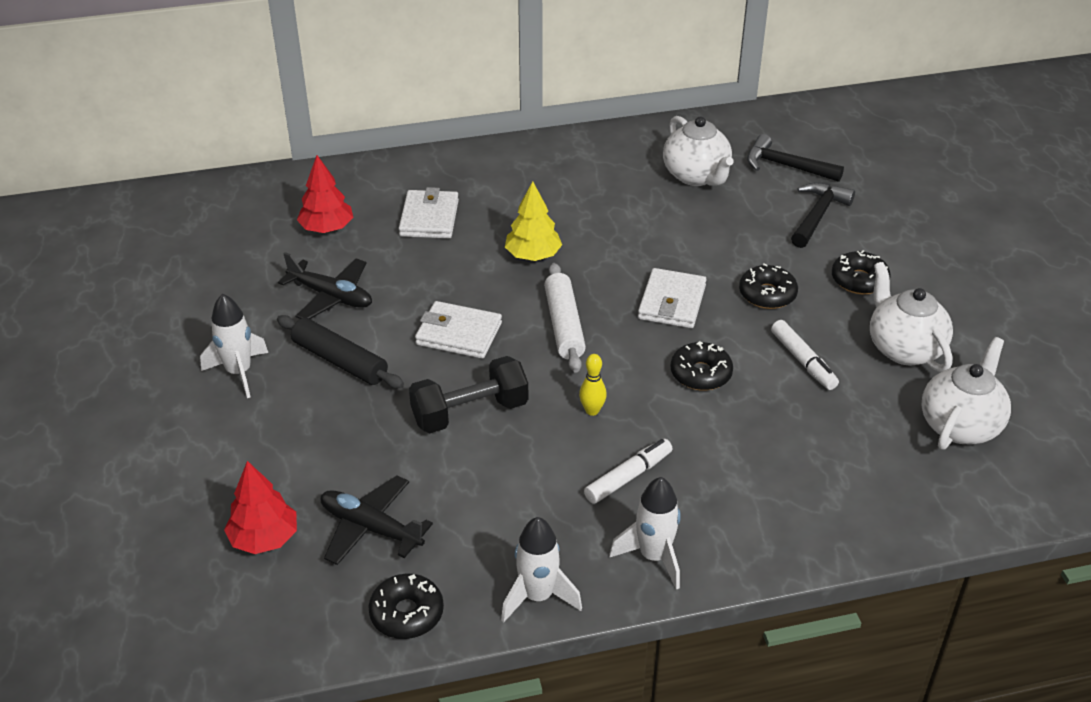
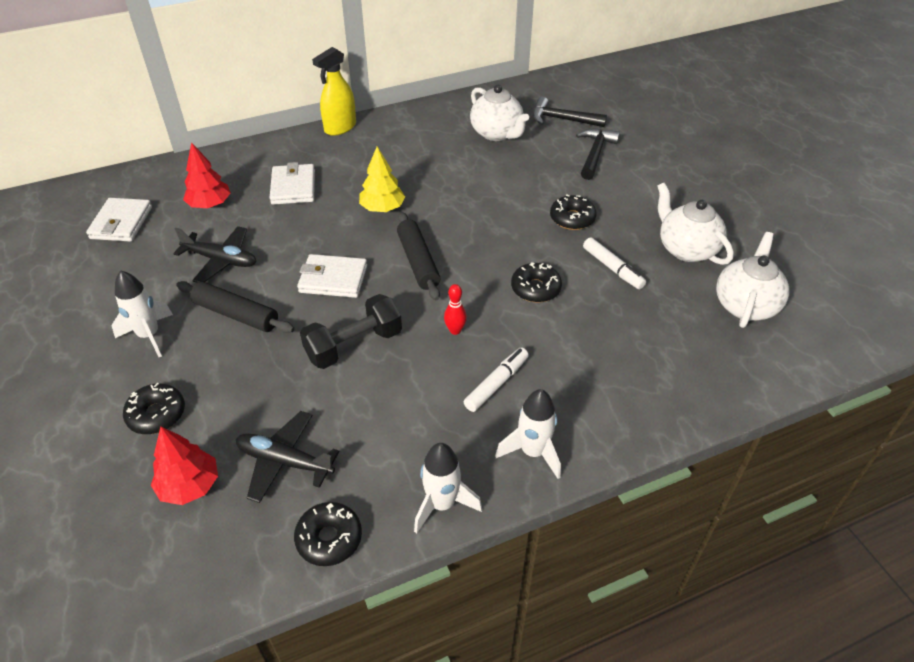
camera: 10 degrees left, 5 degrees up
(499, 149) = (340, 127): none -> yellow spray bottle
(564, 325) = (418, 262): white rolling pin -> black rolling pin
(592, 411) = (455, 330): yellow bowling pin -> red bowling pin
(672, 302) = (500, 233): white wallet -> white wallet (121, 223)
(859, 280) = (638, 200): black donut -> black donut (156, 414)

